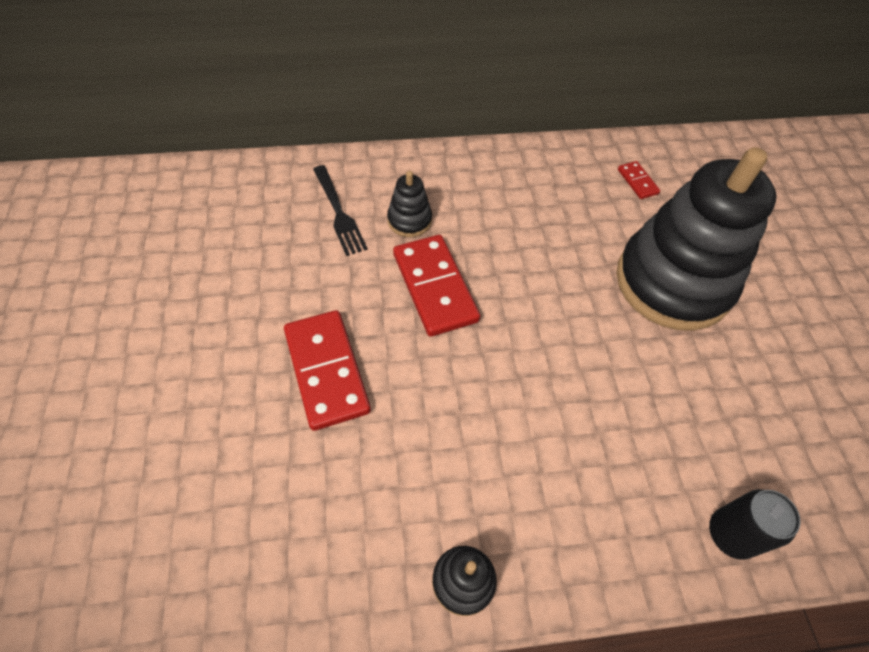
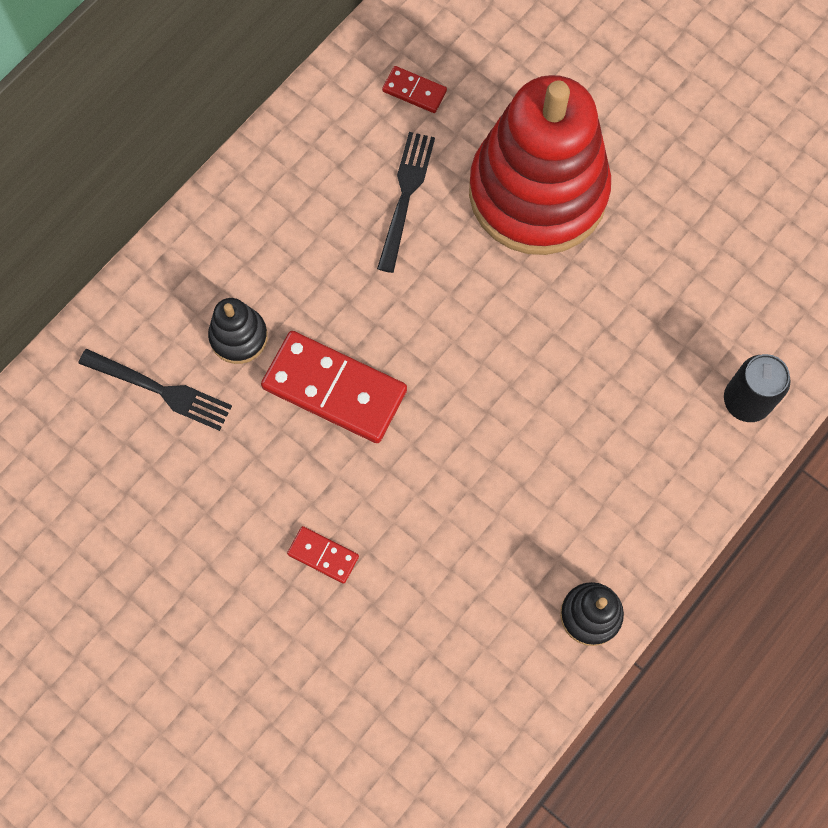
camera: 40 degrees left, 15 degrees up
(327, 371) = (323, 555): red domino -> red domino, size x0.48
(581, 225) = (405, 196): none -> black fork
(673, 282) = (538, 192): black stacking toy -> red stacking toy

